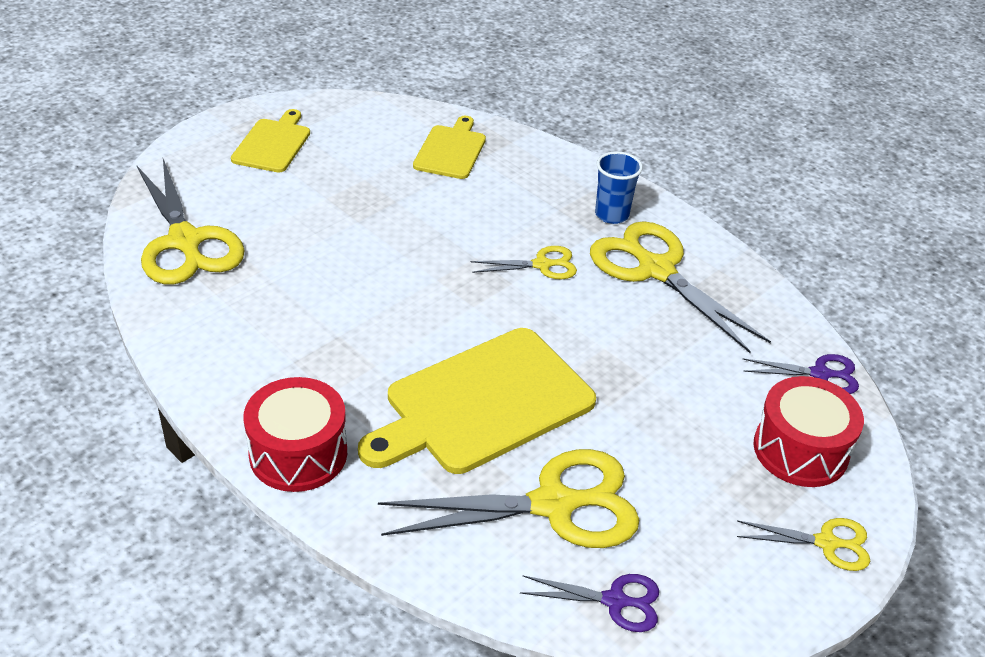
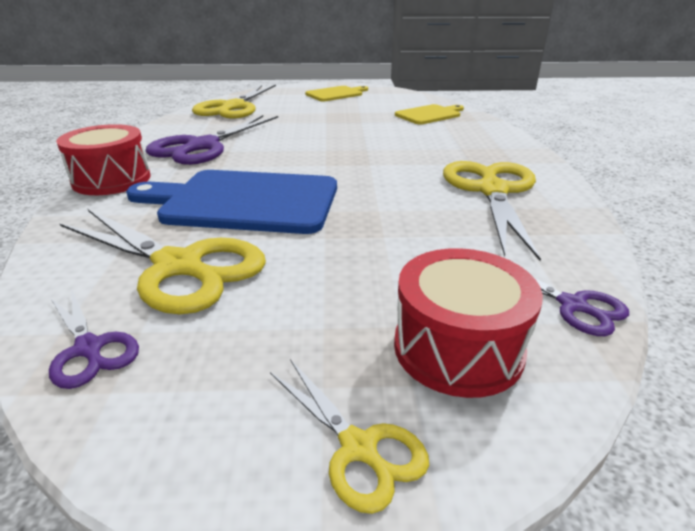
camera: 45 degrees right, 10 degrees down
(293, 344) = (203, 146): none -> purple scissors
(483, 403) = (244, 201): yellow cutting board -> blue cutting board
(542, 265) = (405, 164): yellow scissors -> none
(612, 215) = (499, 160): blue cup -> none

